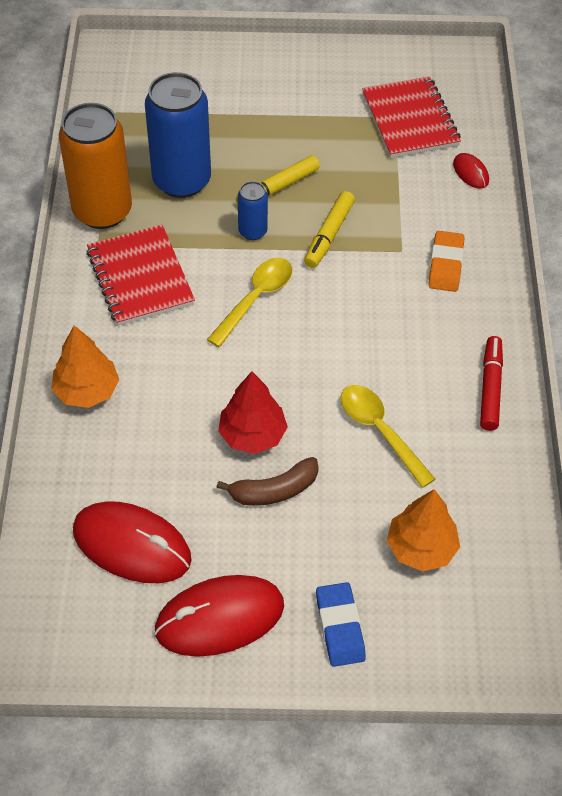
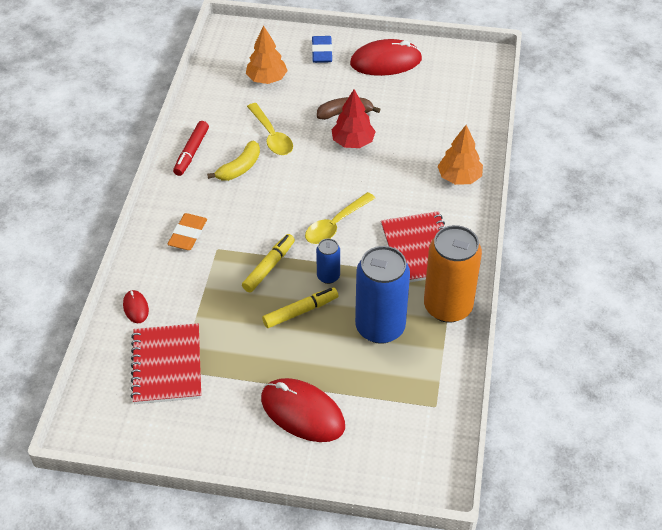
camera: 170 degrees left, 5 degrees down
(132, 545) = (432, 96): red mouse -> red mouse (302, 412)
(410, 370) = (239, 168): none -> yellow banana

